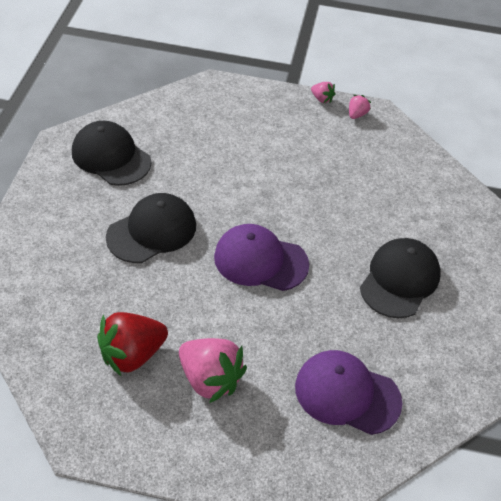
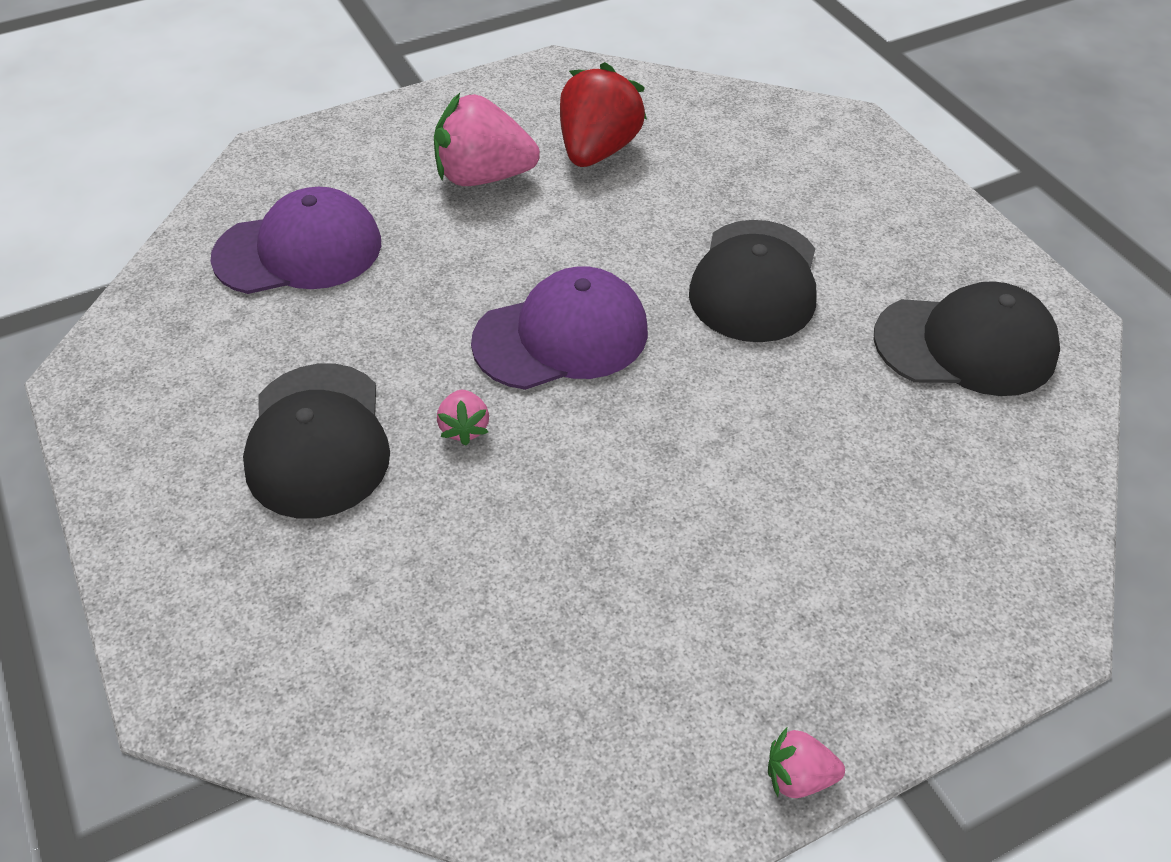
camera: 145 degrees right, 0 degrees up
(357, 114) = (680, 789): pink strawberry -> pink strawberry (464, 428)

